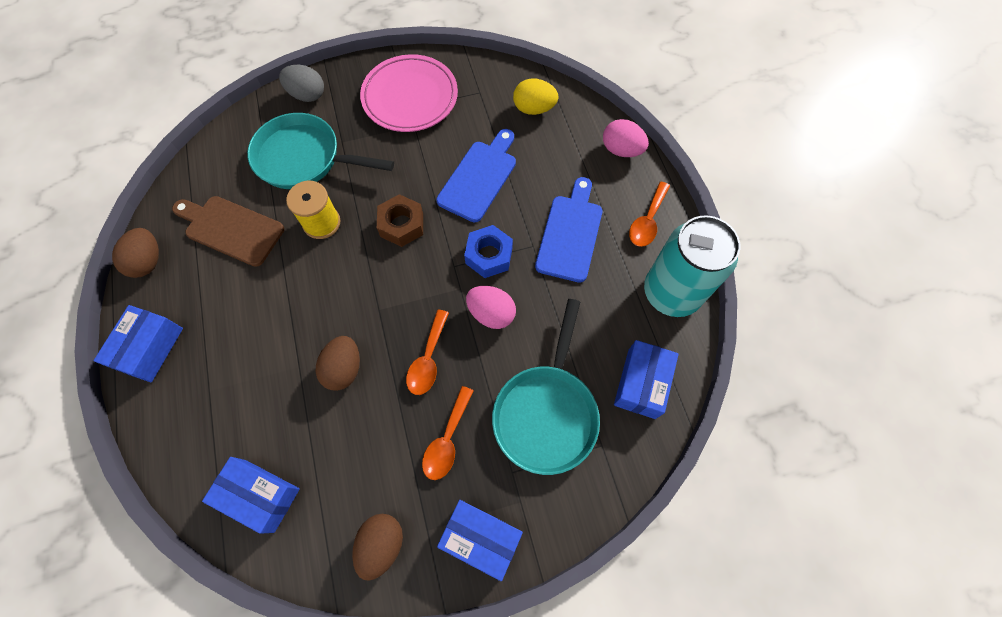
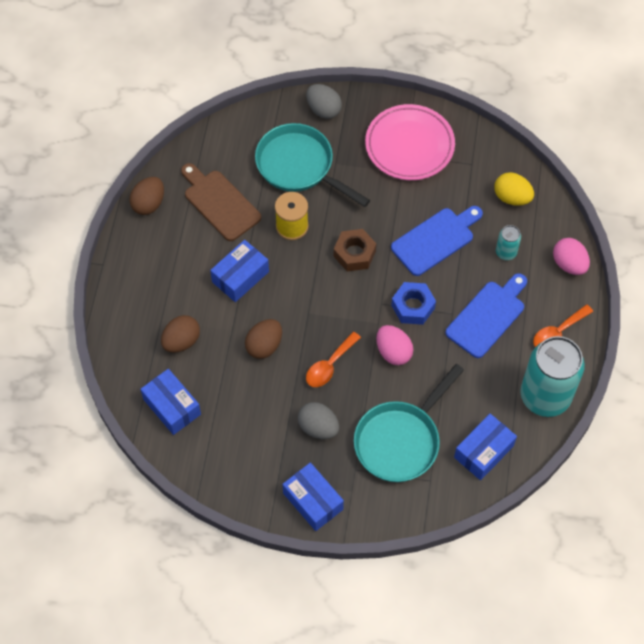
camera: 25 degrees right, 5 degrees down
(150, 348) = (129, 271): blue box -> blue box (240, 277)
(381, 544) = (242, 474): brown egg -> brown egg (181, 341)
(447, 440) = (318, 427): orange spoon -> grey egg
(555, 163) = (506, 252): none -> turquoise can

